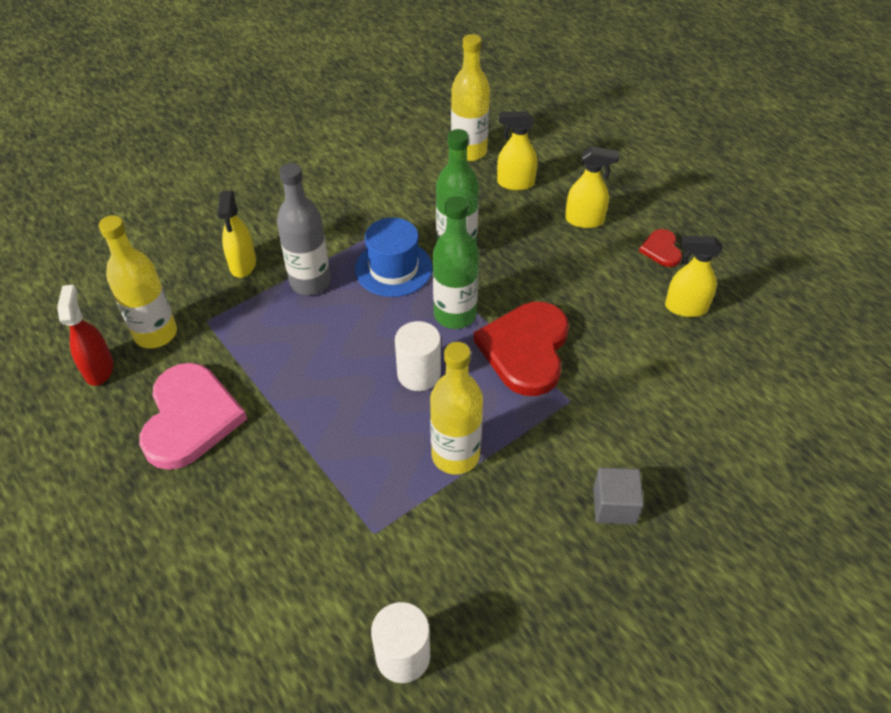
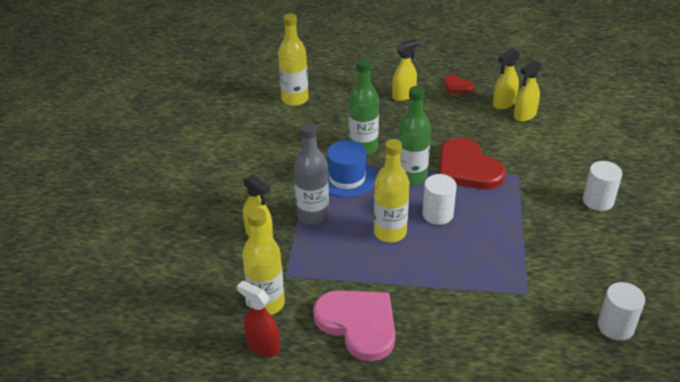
camera: 45 degrees left, 10 degrees down
(455, 455) = (509, 234): yellow bottle -> yellow bottle (390, 232)
(515, 183) = (343, 99): yellow spray bottle -> yellow spray bottle (524, 115)
(614, 506) = (598, 201): grey cube -> white cylinder

